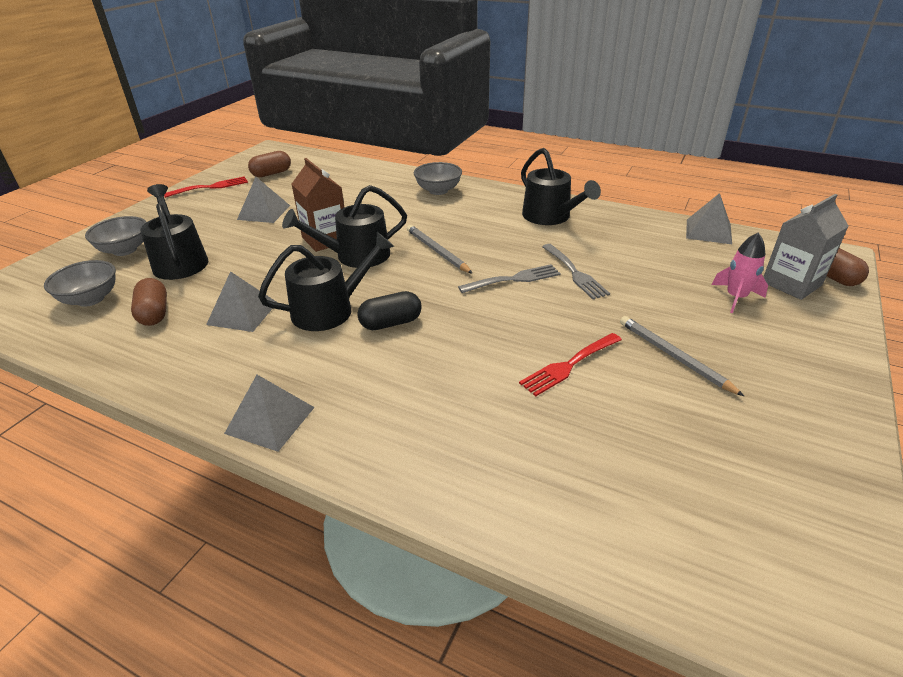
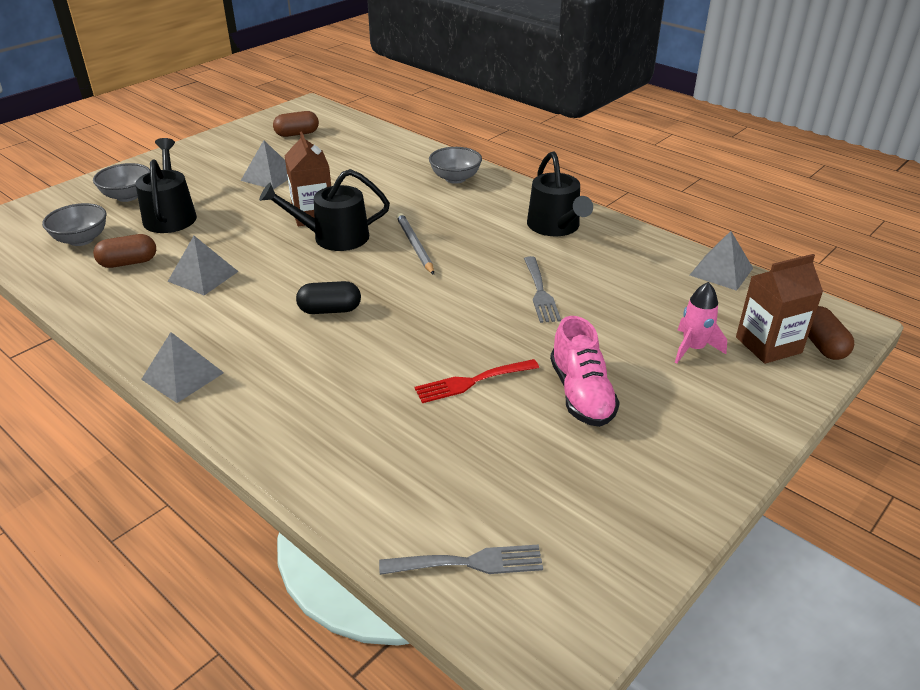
camera: 15 degrees right, 0 degrees up
(154, 313) = (128, 263): brown capsule -> brown capsule turned 75 degrees clockwise
(210, 187) = (231, 141): red fork -> none
(330, 310) = (281, 287): black watering can -> none
(514, 279) = (473, 288): grey fork -> grey fork (469, 563)
(674, 357) = (581, 394): grey pencil -> pink shoe
(791, 284) = (768, 345): grey carton -> brown carton

